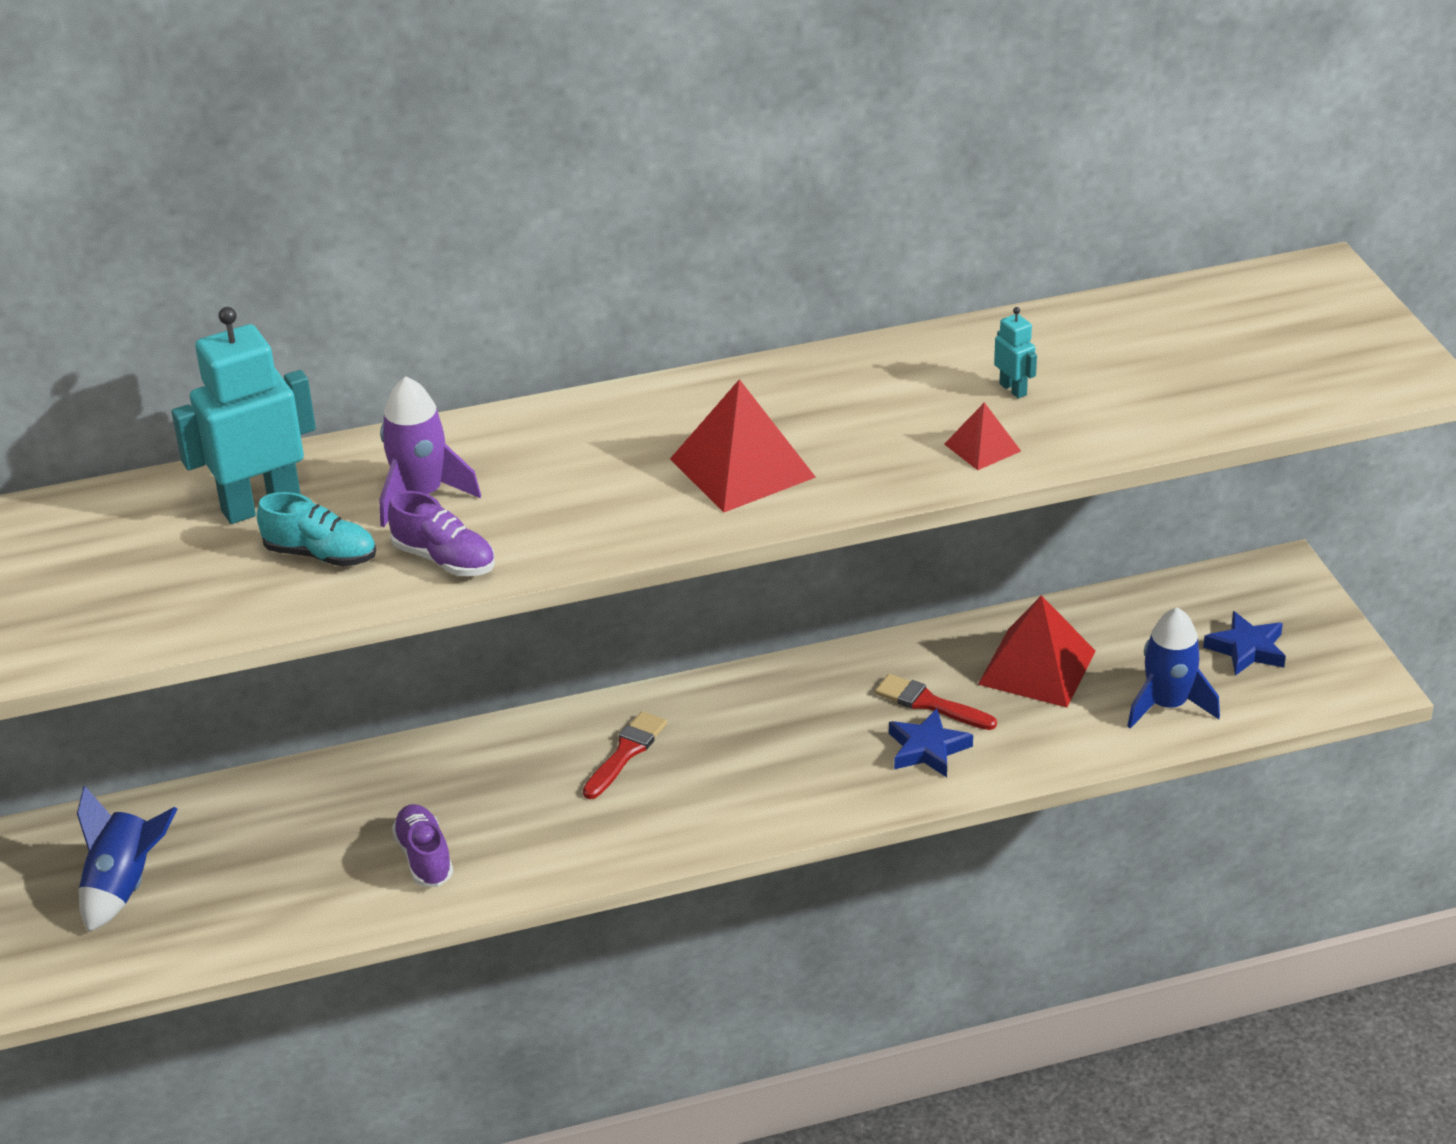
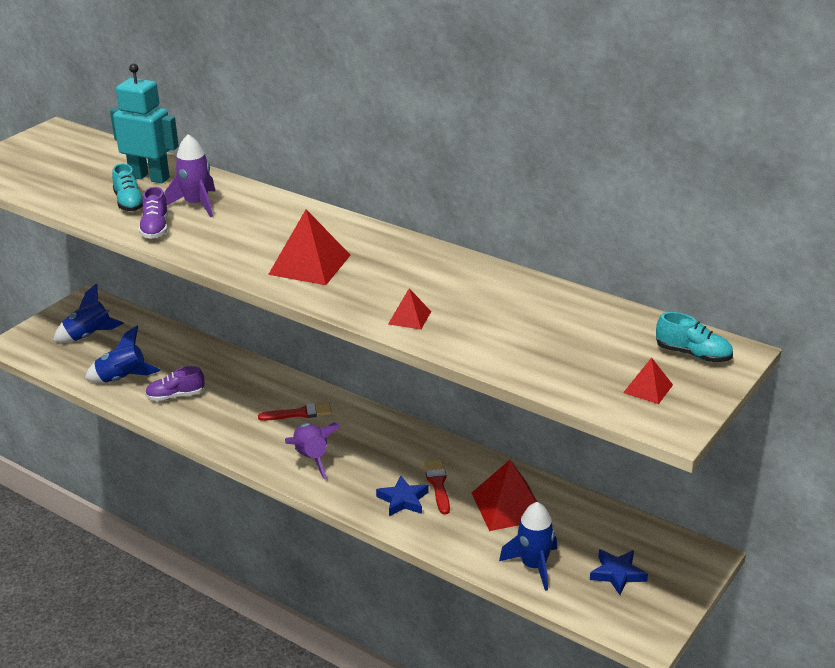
camera: 50 degrees right, 5 degrees down
(302, 897) = (122, 379): none -> blue rocket
(424, 858) = (176, 396): purple shoe -> purple shoe turned 135 degrees counterclockwise
(743, 789) = (311, 458): none -> purple rocket
(1013, 389) = (474, 306): turquoise robot -> none
(1296, 297) = (693, 354): none -> turquoise shoe
(1330, 357) = (648, 388): none -> red pyramid

